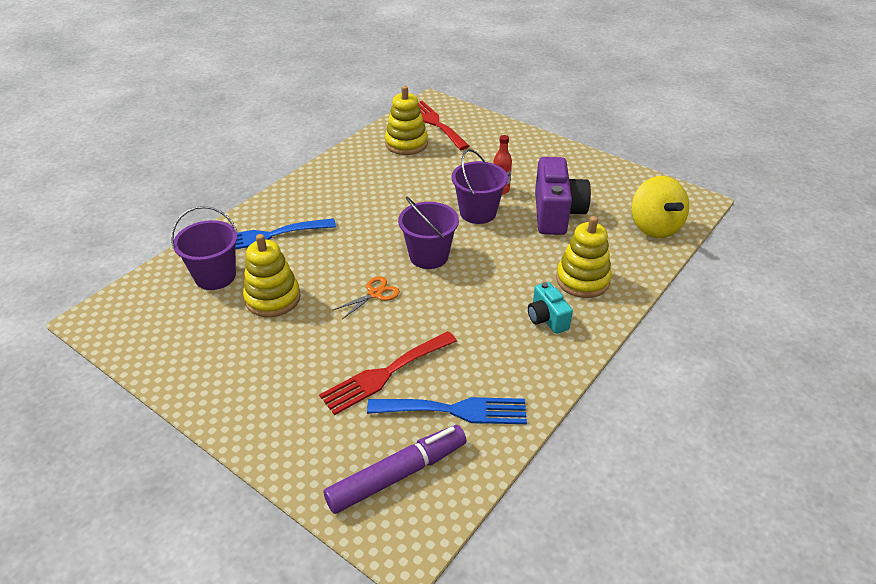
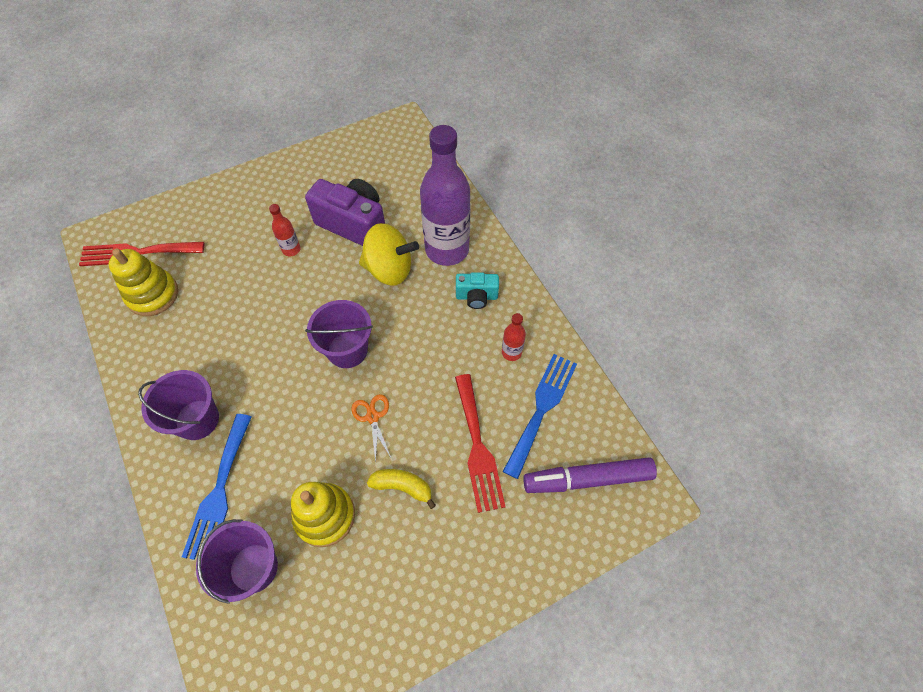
camera: 65 degrees left, 20 degrees up
(320, 336) = (402, 487): none -> yellow banana
(397, 475) = (587, 479): purple marker -> purple marker turned 90 degrees counterclockwise
(478, 212) = (311, 282): purple bucket -> purple bucket (197, 419)
(503, 365) = (511, 352): none -> red bottle
(582, 280) = (447, 249): yellow stacking toy -> purple bottle
(654, 227) = (414, 168): yellow spinning top -> yellow spinning top (389, 269)

